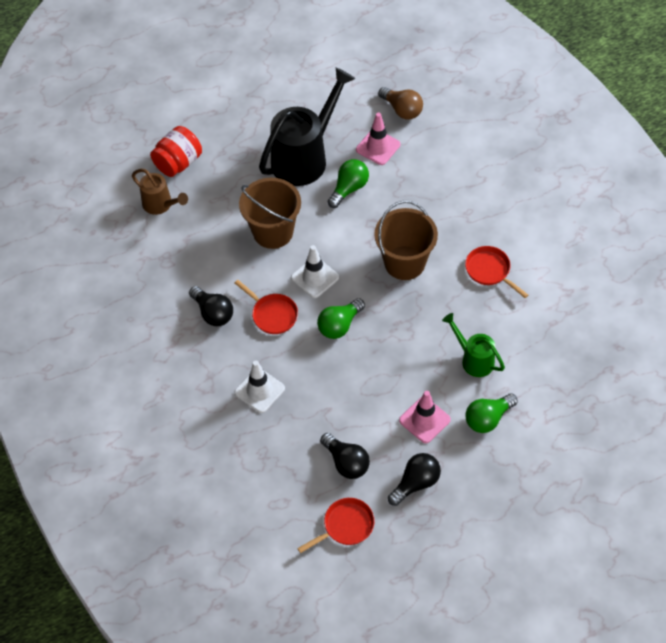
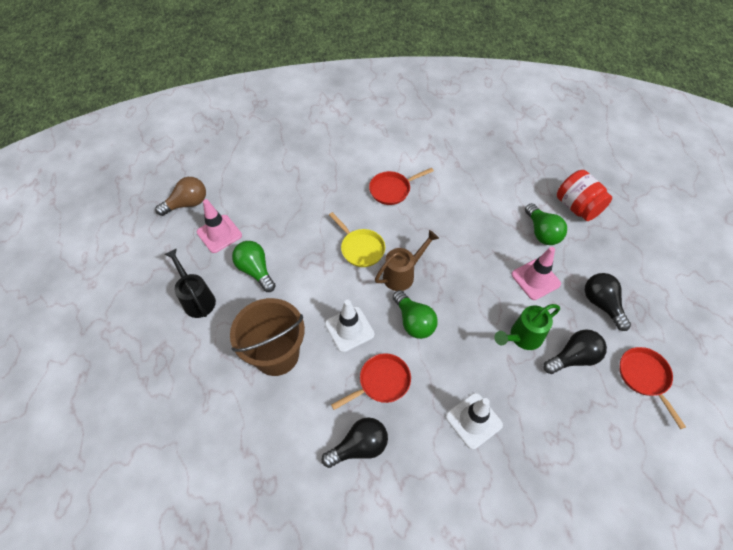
camera: 75 degrees left, 0 degrees up
(160, 205) = (181, 472): brown watering can -> brown watering can (402, 274)
(178, 163) = (131, 435): red jar -> red jar (577, 207)
(305, 157) = (197, 299): black watering can -> black watering can, size x0.53
(404, 263) = (360, 248): brown bucket -> yellow pan
(474, 359) = (479, 225): green watering can -> green watering can (522, 337)

